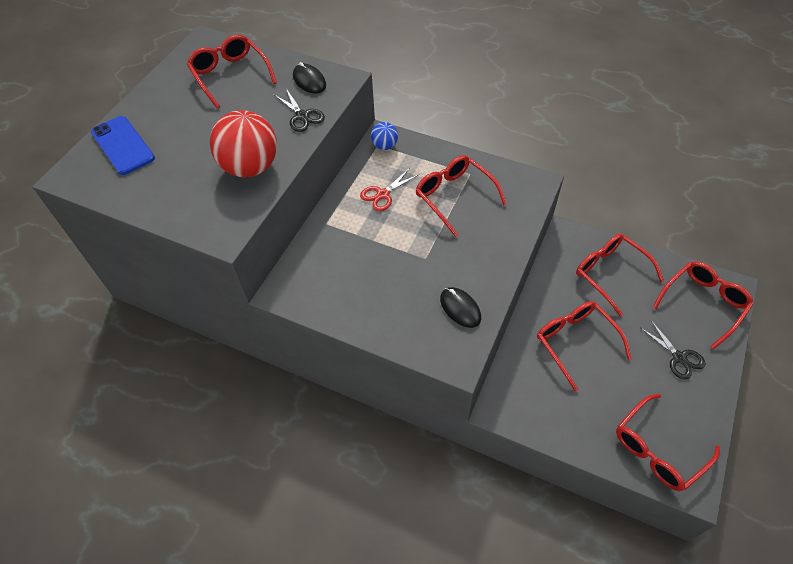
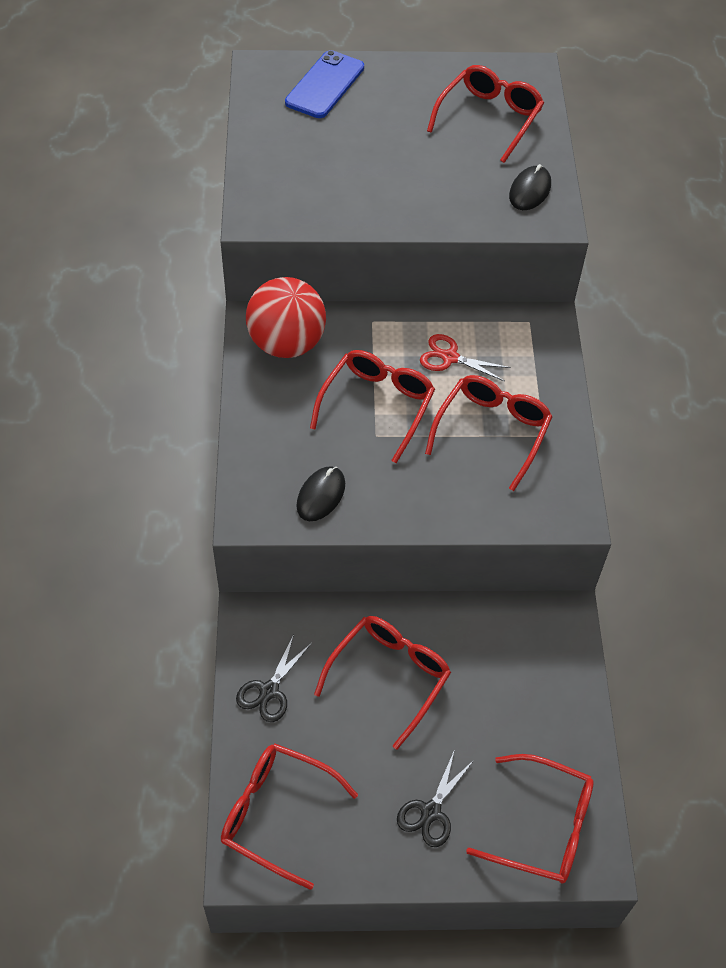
camera: 60 degrees right, 0 degrees up
(250, 167) = (358, 198): red ball -> red ball (286, 343)
(302, 116) = (465, 208): black scissors -> black scissors (269, 691)
(384, 146) = (532, 329): blue ball -> none
(610, 274) = (528, 691): red glasses -> red glasses (377, 406)

